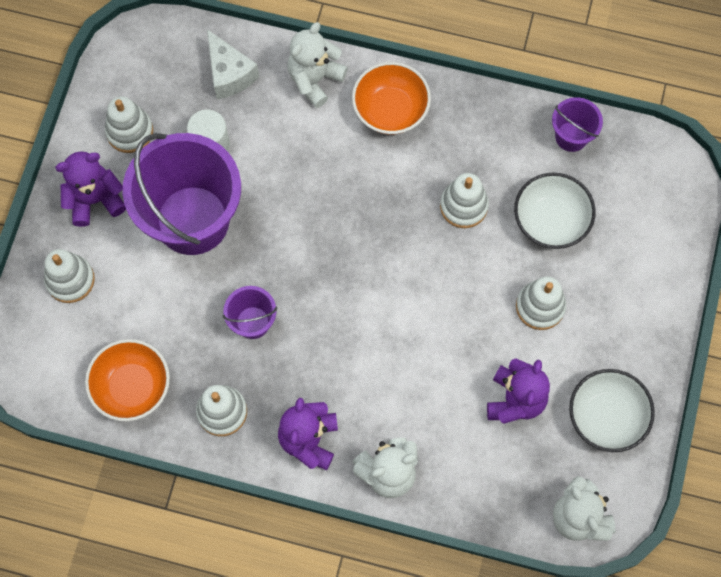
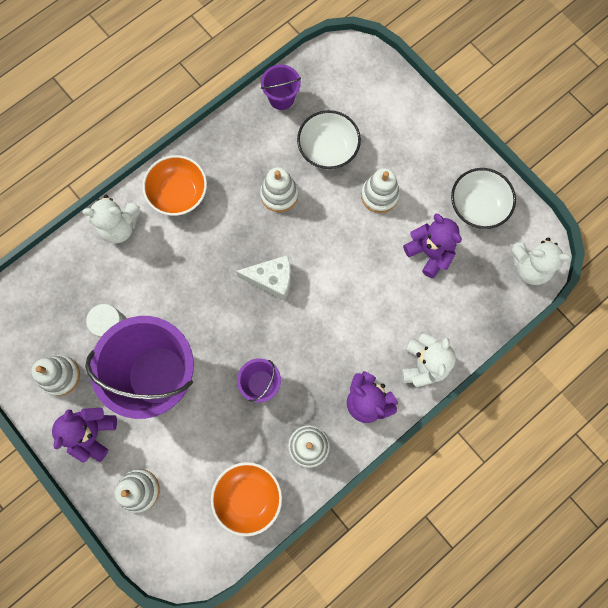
camera: 55 degrees left, 5 degrees up
(229, 74) = (71, 280): white cheese -> white cheese (272, 279)
(315, 79) = (119, 227): white teddy bear -> white teddy bear turned 75 degrees counterclockwise

